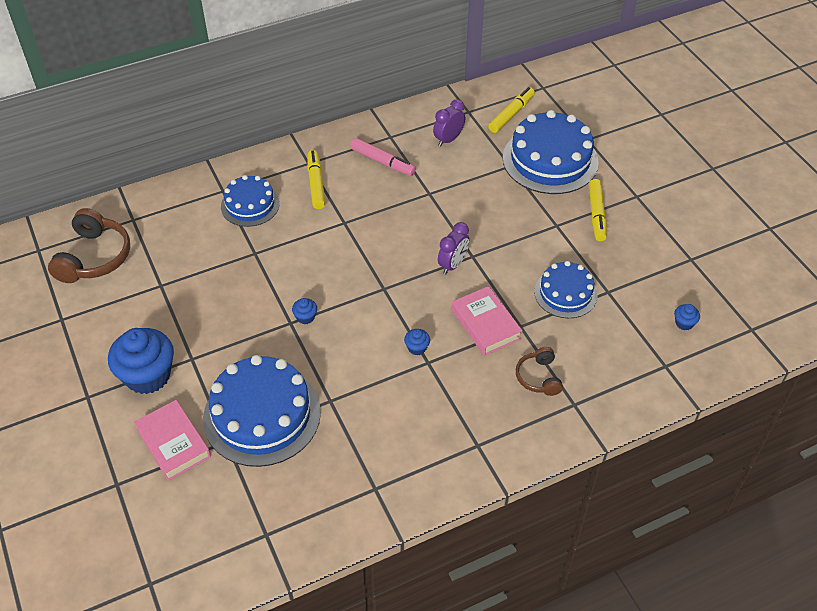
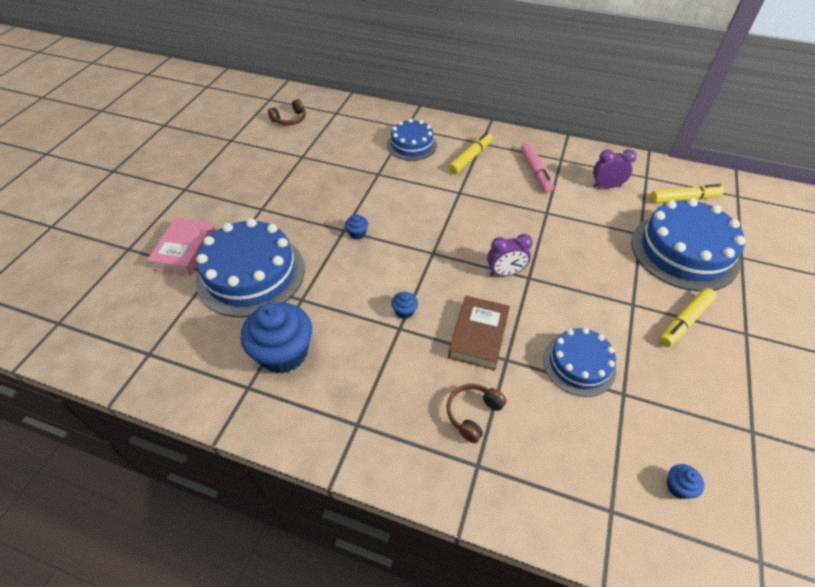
camera: 45 degrees right, 0 degrees up
(94, 257) = (290, 119): brown headphones -> brown headphones, size x0.57
(148, 375) = (227, 201): blue cupcake -> blue cupcake (283, 353)
(485, 324) = (478, 335): pink book -> brown book

